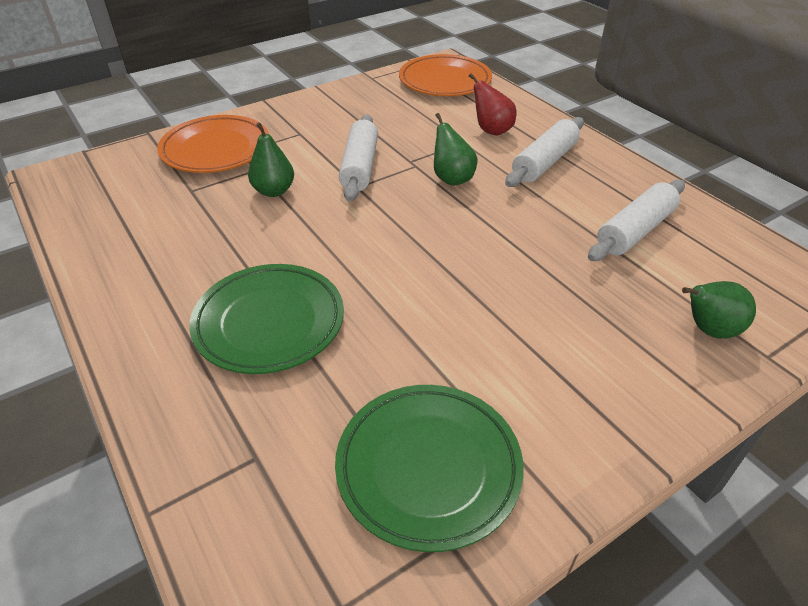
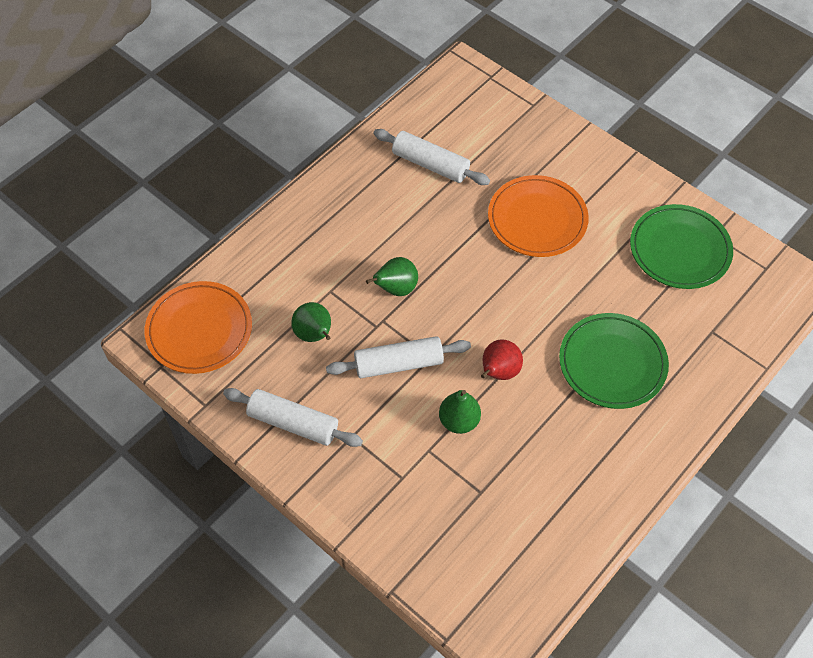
camera: 105 degrees left, 15 degrees up
(216, 149) = (404, 503): orange plate -> orange plate (537, 219)
(491, 130) = (302, 272): red pear -> red pear (498, 372)
(544, 162) = (349, 226): white rolling pin -> white rolling pin (293, 423)
(708, 330) = (521, 130): green pear -> green pear (314, 335)

